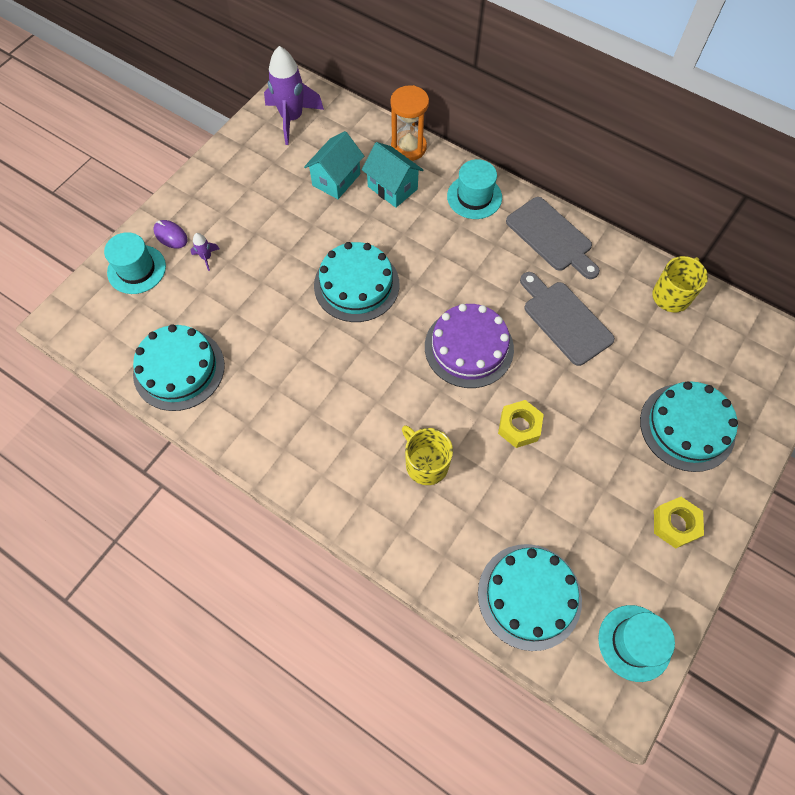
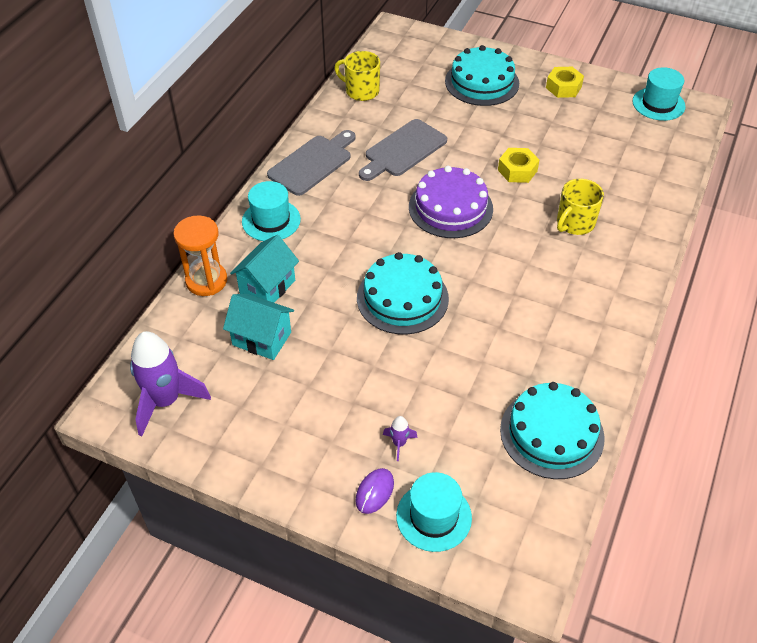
camera: 100 degrees left, 15 degrees down
(529, 596) = (654, 155): turquoise cake -> none

